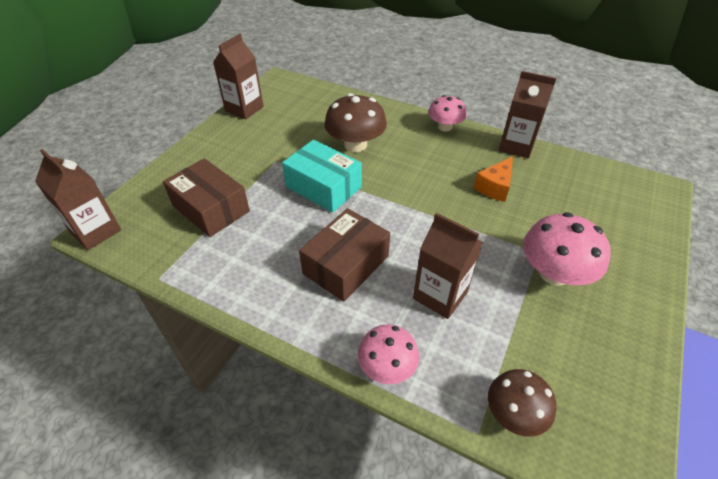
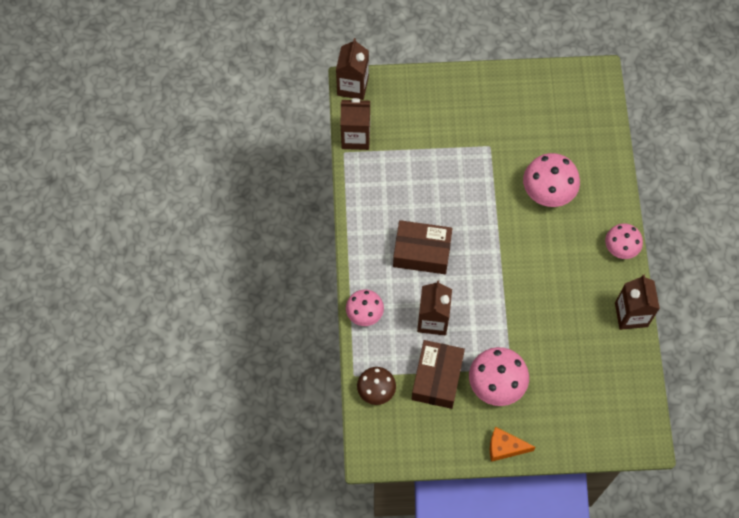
camera: 60 degrees right, 20 degrees up
(211, 208) = (415, 138): brown box -> brown box (437, 378)
(244, 109) = (537, 78): brown carton -> brown carton (355, 137)
(323, 187) = (484, 196): turquoise box -> none
(355, 145) = (548, 191): brown mushroom -> pink mushroom
(495, 187) = (564, 316): orange cheese -> orange cheese (505, 447)

